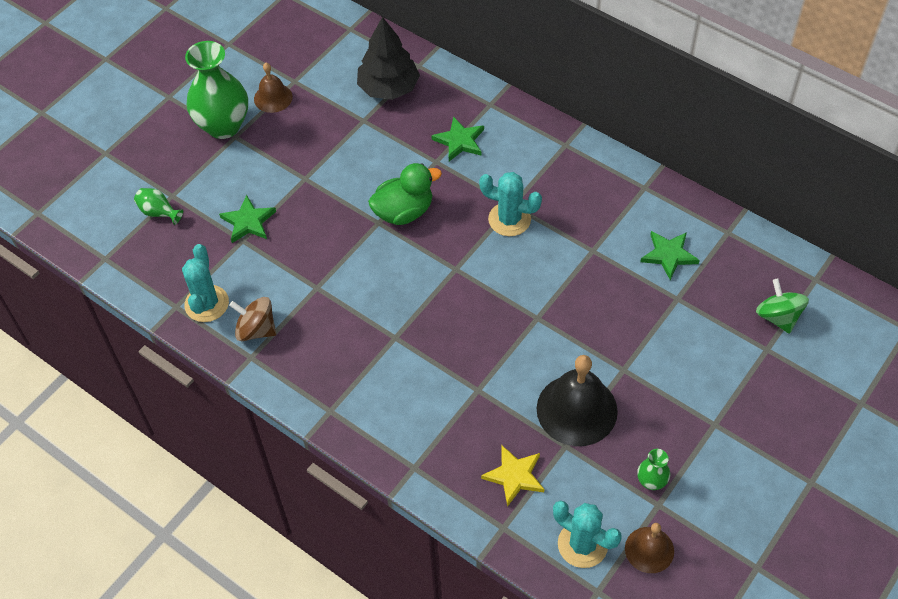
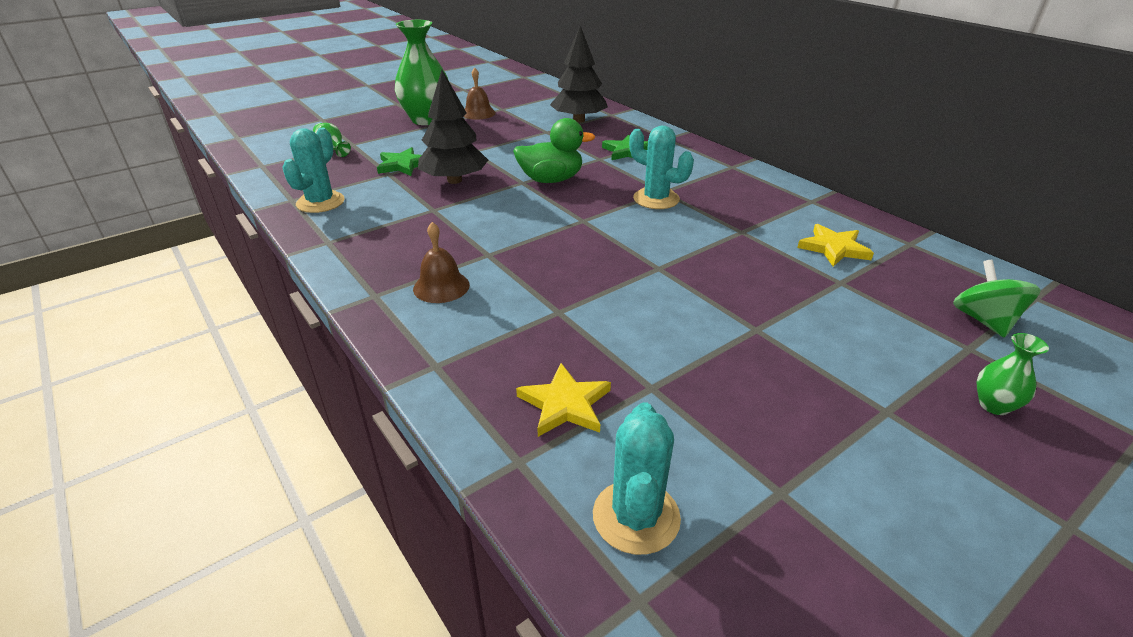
camera: 15 degrees right, 20 degrees down
(256, 329) = (350, 225): brown spinning top -> none
(312, 236) = (454, 180): none -> black tree
(577, 409) = (680, 354): black bell -> none
(582, 544) = (636, 517): turquoise cactus -> turquoise cactus turned 45 degrees clockwise
(649, 549) = (753, 556): brown bell -> brown bell (441, 286)
(651, 481) = (774, 458): green vase -> green vase (994, 405)
(669, 255) = (834, 248): green star -> yellow star

